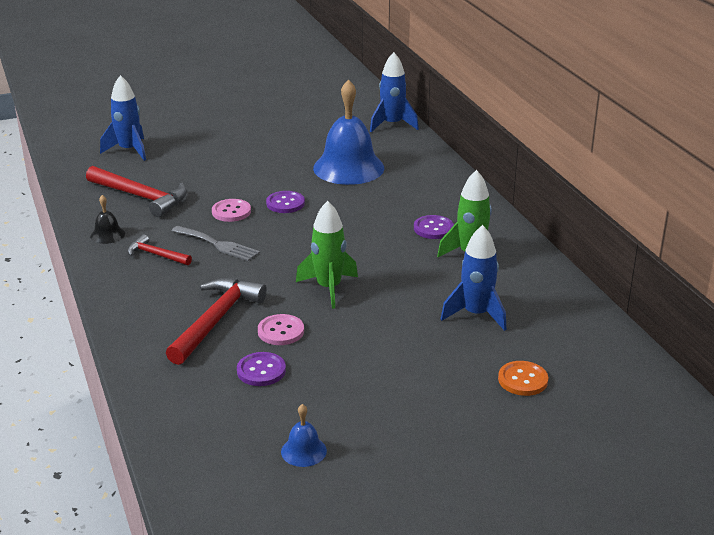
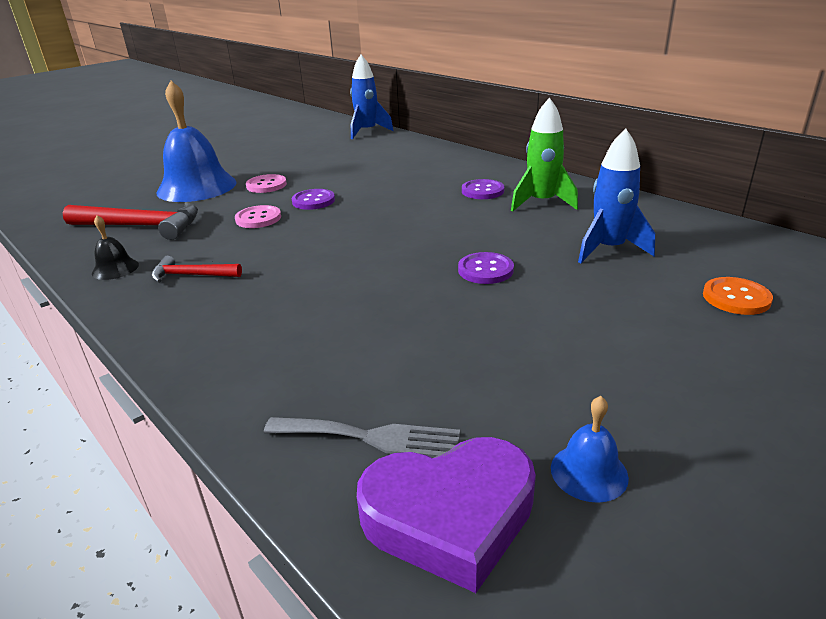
camera: 20 degrees left, 0 degrees up
(129, 150) = (107, 192): blue rocket -> none
(213, 448) = (450, 516): none -> purple heart
(216, 320) = (317, 327): red hammer -> none
(218, 245) = (263, 250): grey fork -> grey fork (371, 437)
(261, 371) = (426, 373): purple button -> purple button (485, 270)
(281, 331) = (411, 319): pink button -> pink button (266, 185)
(329, 288) = (427, 262): green rocket -> none
(348, 168) = (354, 164): blue bell -> blue bell (197, 187)

